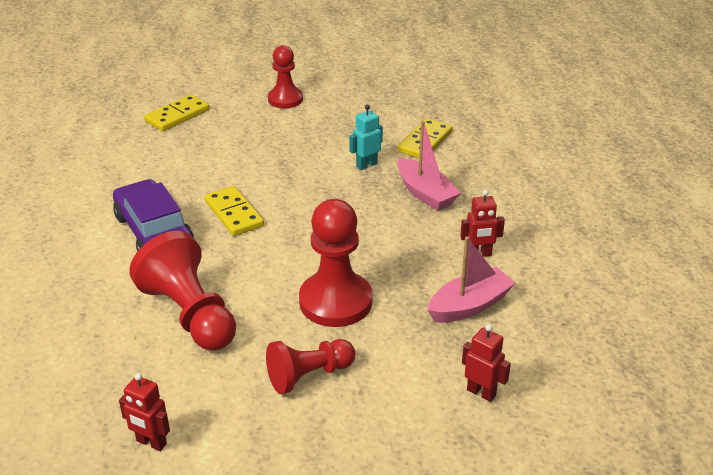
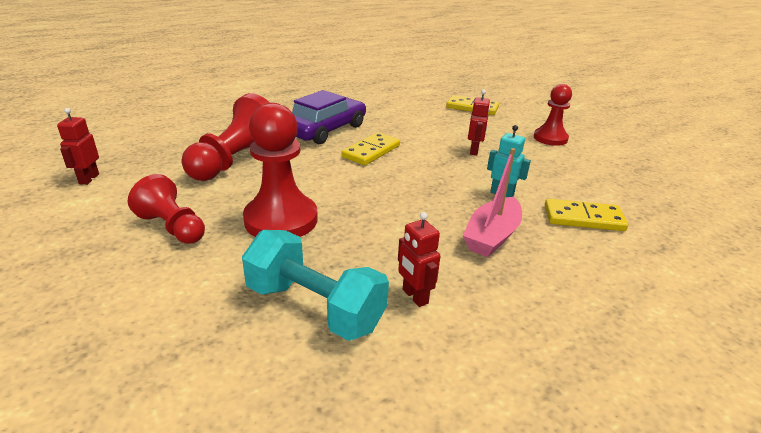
camera: 65 degrees right, 5 degrees down
(469, 305) = (315, 307): pink boat -> turquoise dumbbell
(481, 392) = (159, 347): red robot -> red robot (474, 151)

